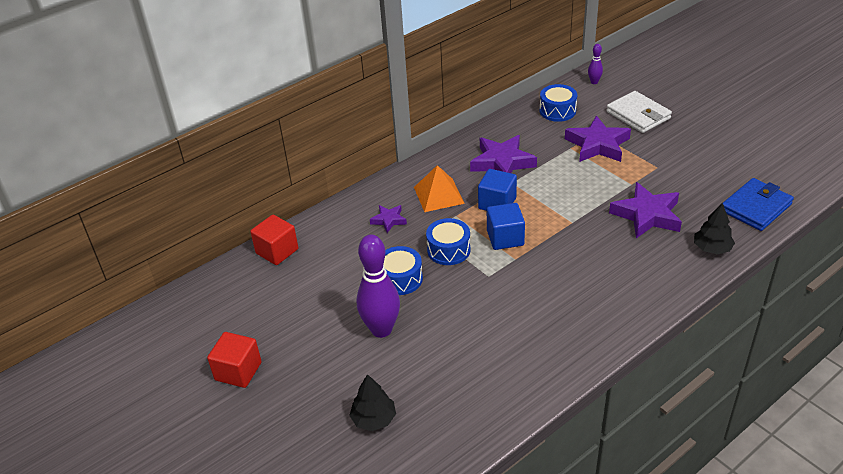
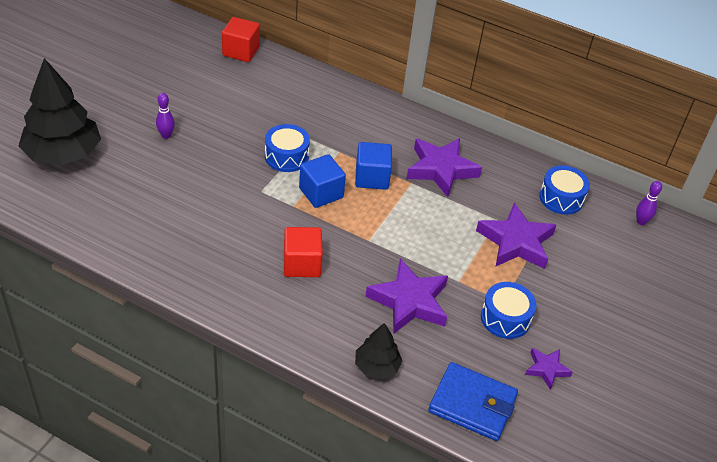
camera: 60 degrees right, 5 degrees up
(238, 371) = (95, 67): red cube -> red cube (302, 264)
(374, 419) = (63, 154): black tree -> black tree, size x1.94
(381, 330) = (166, 135): purple bowling pin -> purple bowling pin, size x0.47
(389, 220) = (312, 108): purple star -> purple star (546, 369)
(400, 279) = (234, 133): blue drum -> blue drum (505, 318)
(438, 195) = (364, 133): orange pyramid -> none
(638, 115) = (597, 271): white wallet -> none

